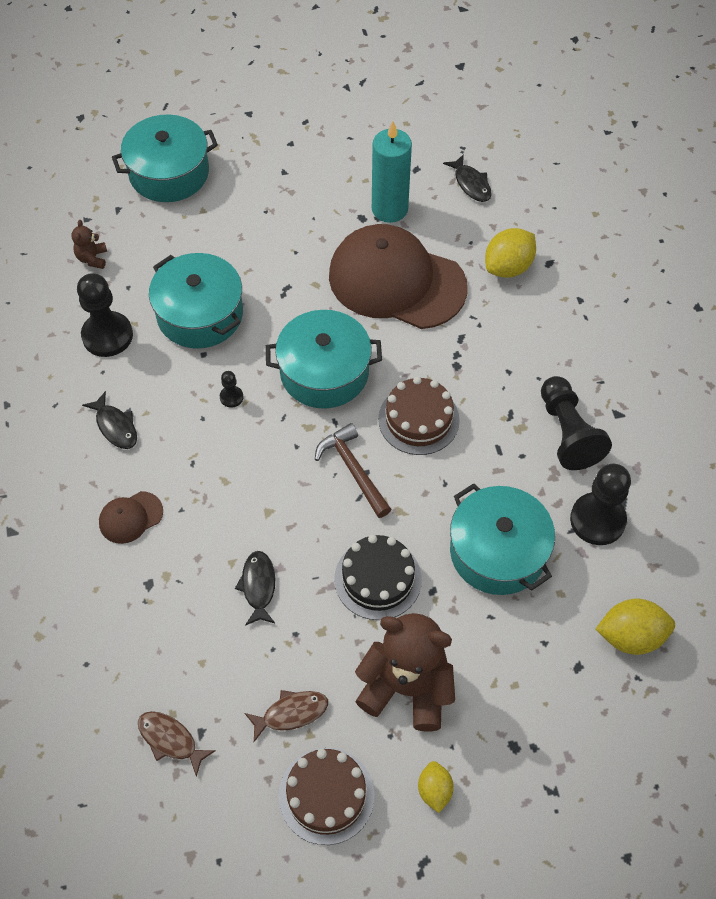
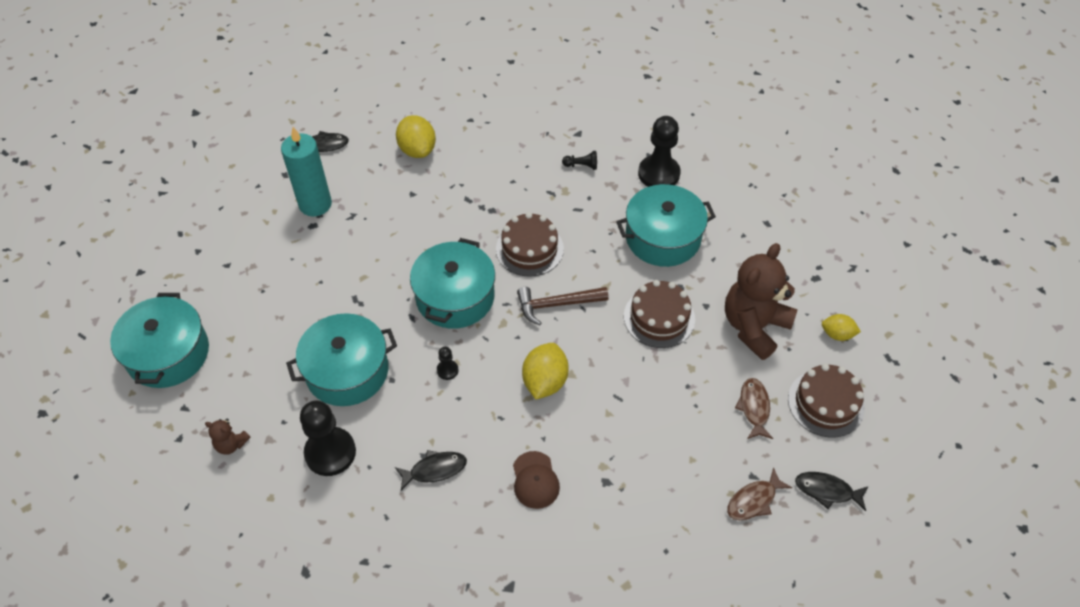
camera: 70 degrees left, 5 degrees down
(258, 586) = (637, 400): black fish -> black fish (827, 491)
(378, 579) = (659, 317): black cake -> brown cake
(396, 281) = (391, 222): brown cap -> none
(567, 433) = (581, 165): black pawn -> black pawn, size x0.45
(630, 636) = (753, 187): yellow lemon -> yellow lemon (545, 381)

